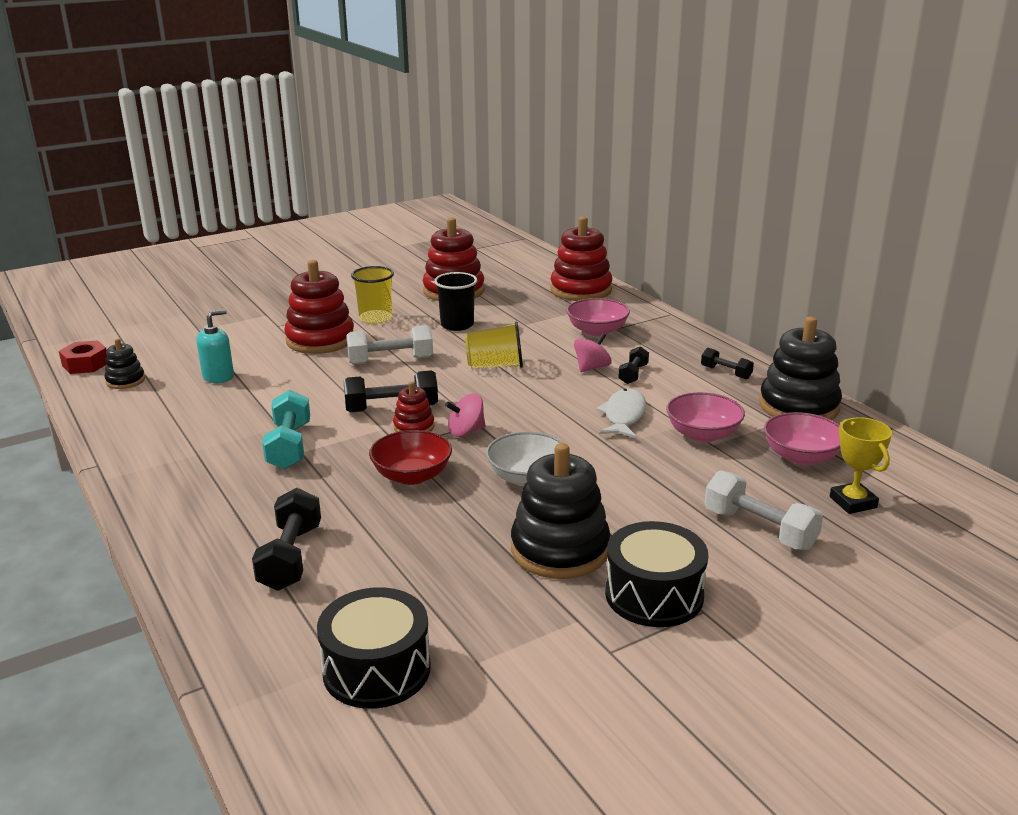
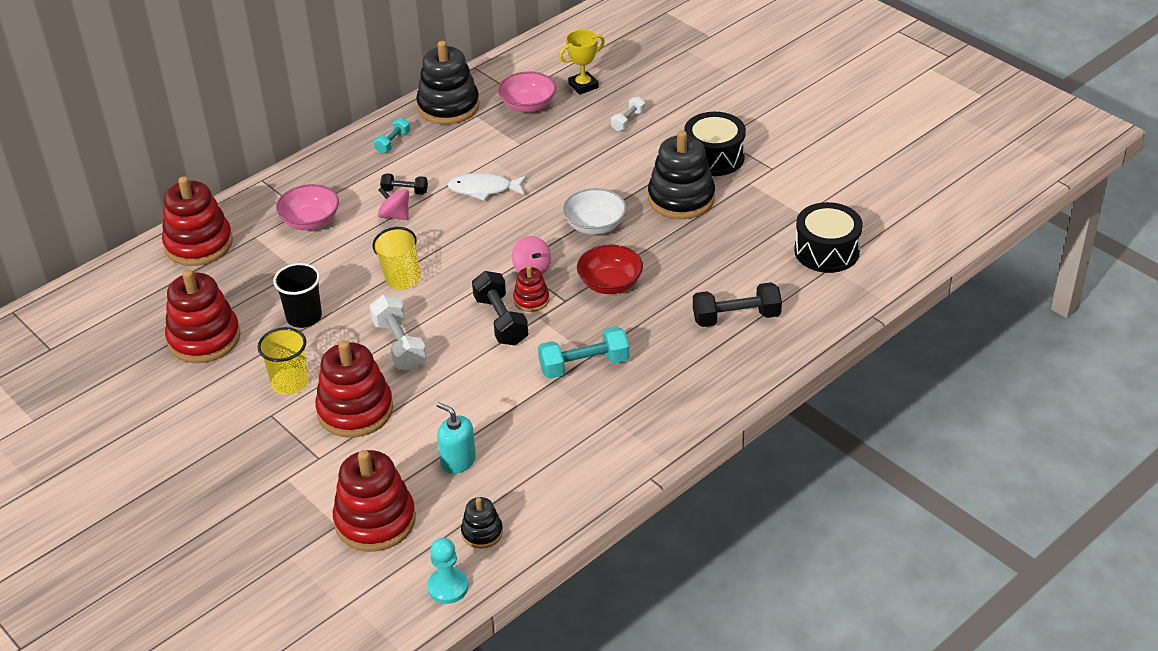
camera: 100 degrees left, 15 degrees up
(85, 364) = (448, 587): red nut -> turquoise pawn
(187, 342) = (375, 521): none -> red stacking toy
(703, 434) = (506, 149): pink bowl -> none
(726, 373) = (393, 143): black dumbbell -> turquoise dumbbell
(759, 529) = (628, 121): white dumbbell -> white dumbbell, size x0.58

